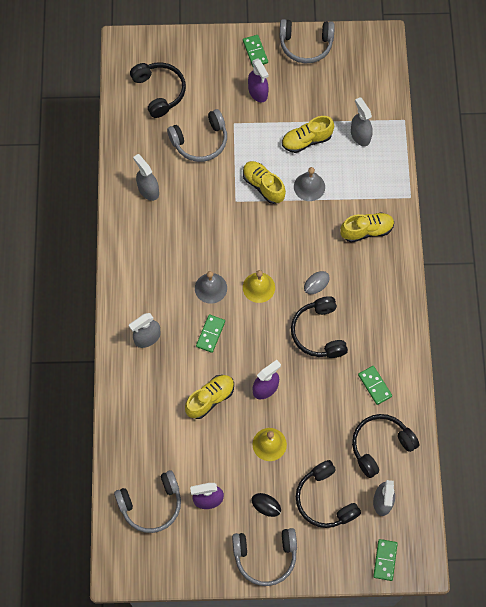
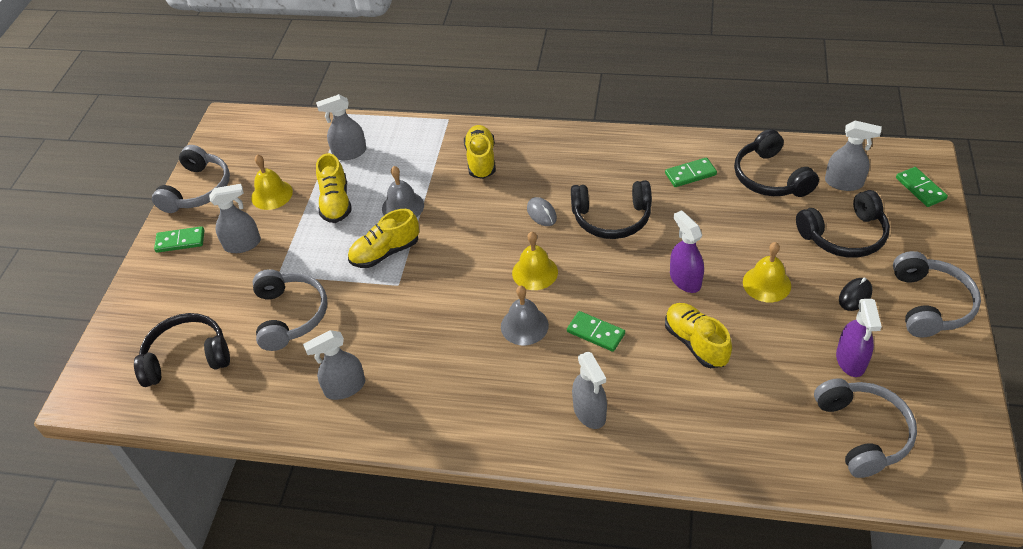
camera: 75 degrees left, 20 degrees down
(258, 92) = (243, 244): purple spray bottle -> grey spray bottle
(308, 95) = (272, 194): none -> yellow bell
(385, 560) = (920, 188): green domino -> green domino turned 45 degrees clockwise

